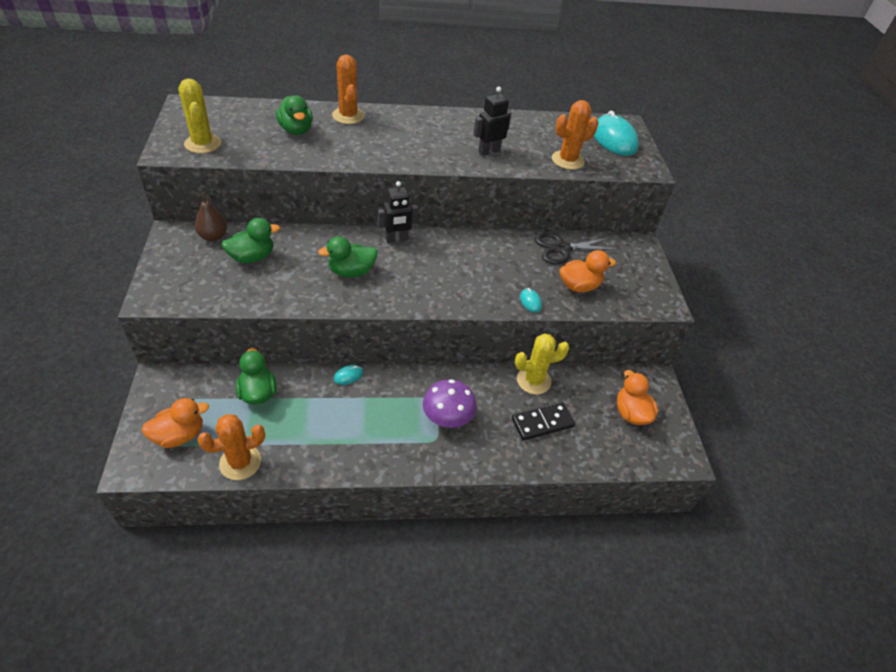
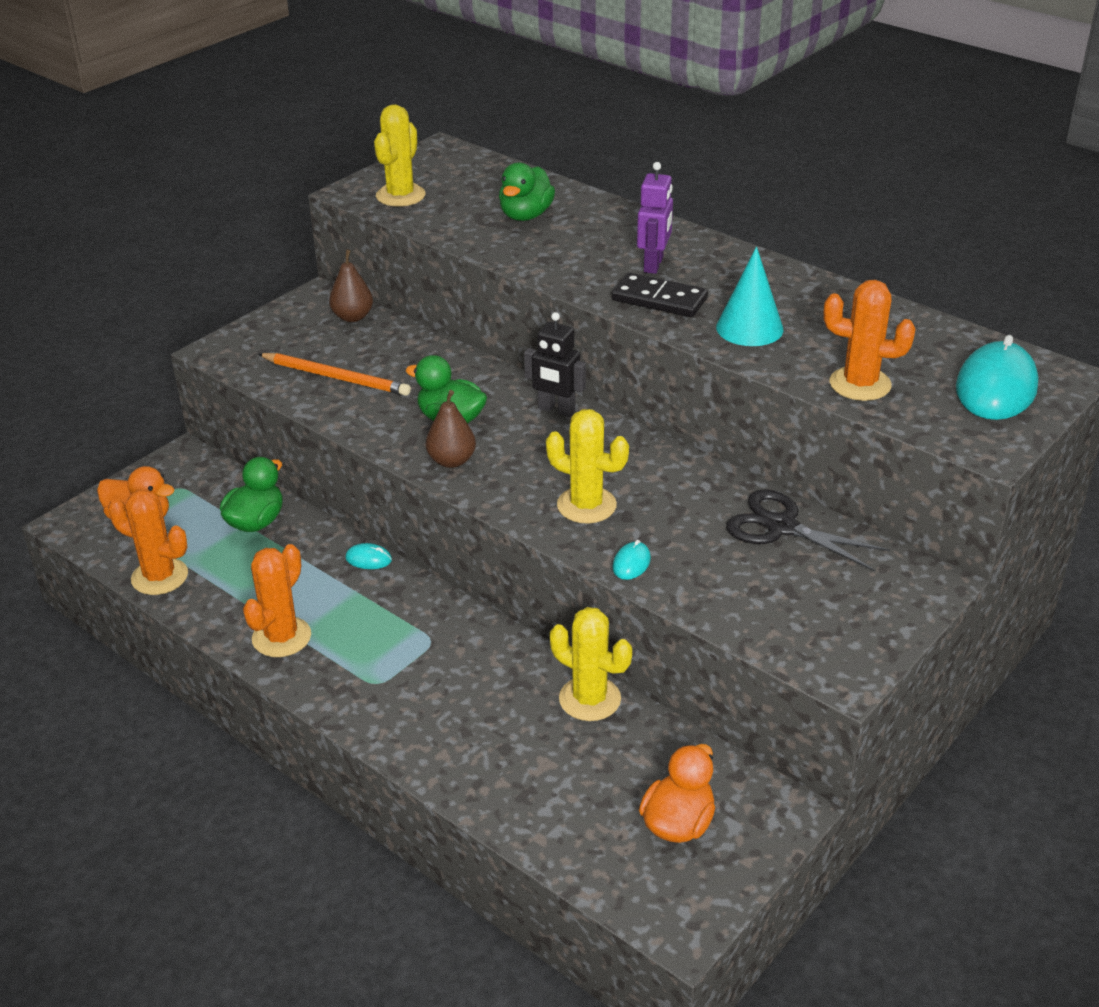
camera: 50 degrees right, 10 degrees down
(252, 257) = (364, 355): green duck -> none
(253, 279) = (336, 377): none -> orange pencil
(348, 116) = (616, 220): orange cactus -> orange cactus (281, 637)
(382, 295) = (451, 461): none -> brown pear
(401, 134) = (654, 265): none -> purple robot
(447, 418) = (420, 670): purple mushroom -> none
(475, 283) = (586, 505): none -> yellow cactus
(489, 151) = (749, 328): black robot -> turquoise cone
(542, 423) = (532, 751): black domino -> black domino (659, 299)
(579, 286) = (734, 582): orange duck -> none

